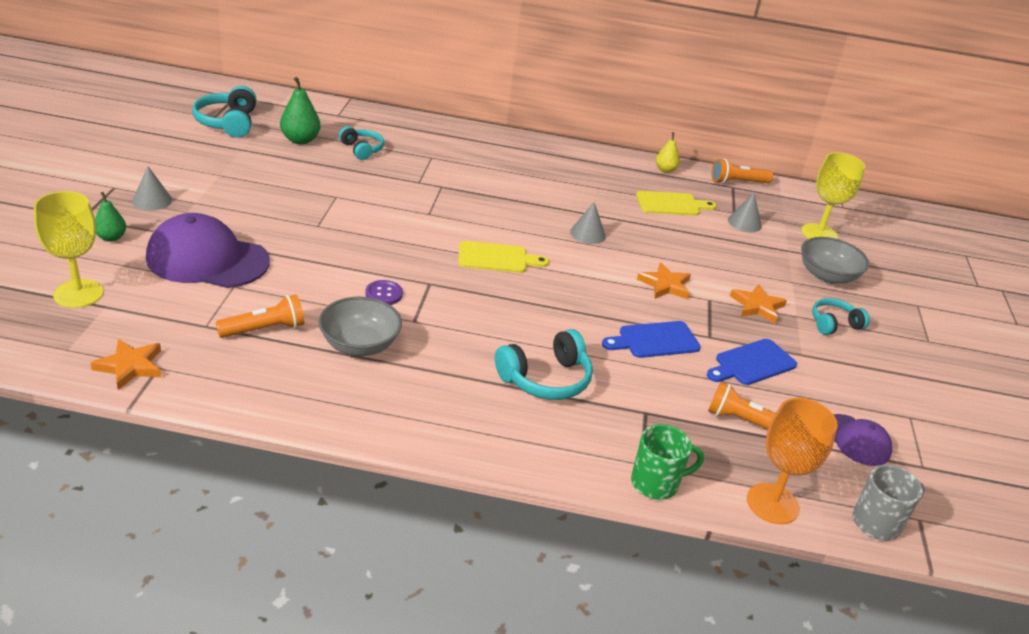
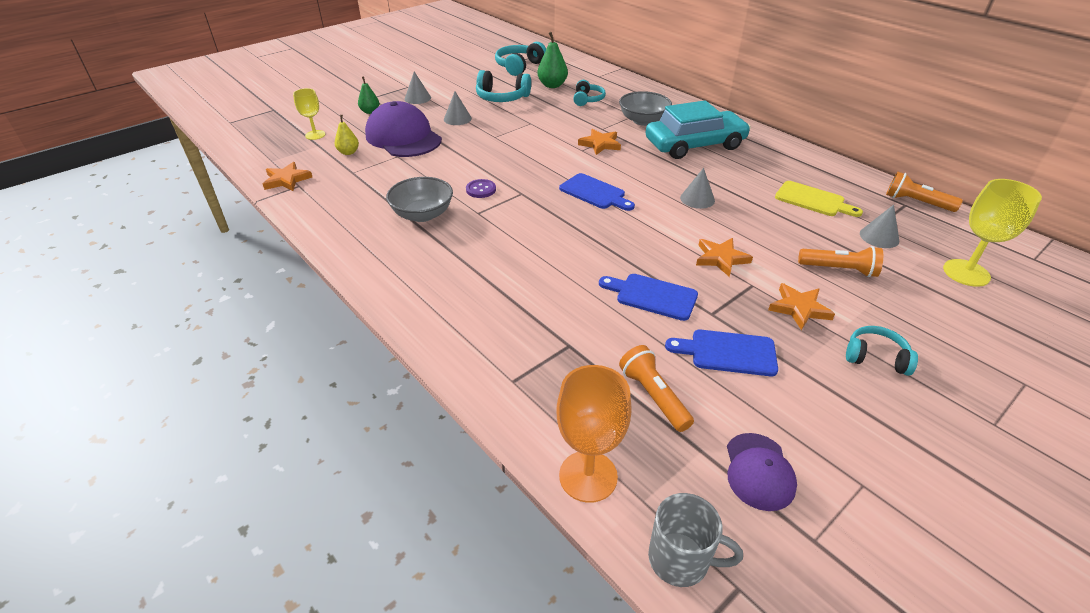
camera: 45 degrees right, 5 degrees up
(78, 293) = (315, 135): yellow goblet -> yellow goblet, size x0.63
(243, 215) = (457, 119): none -> grey cone
(264, 329) = (380, 185): orange flashlight -> orange flashlight (839, 269)
(438, 201) = (600, 144): none -> orange star
(496, 258) = (594, 193): yellow cutting board -> blue cutting board
(524, 176) = (695, 145): none -> turquoise car
(546, 379) = (519, 286): turquoise headphones -> turquoise headphones (502, 98)
(656, 483) = (504, 401): green mug -> none
(665, 170) = (843, 173): yellow pear -> yellow pear (348, 152)
(827, 276) = (925, 312): grey bowl -> grey bowl (643, 121)

